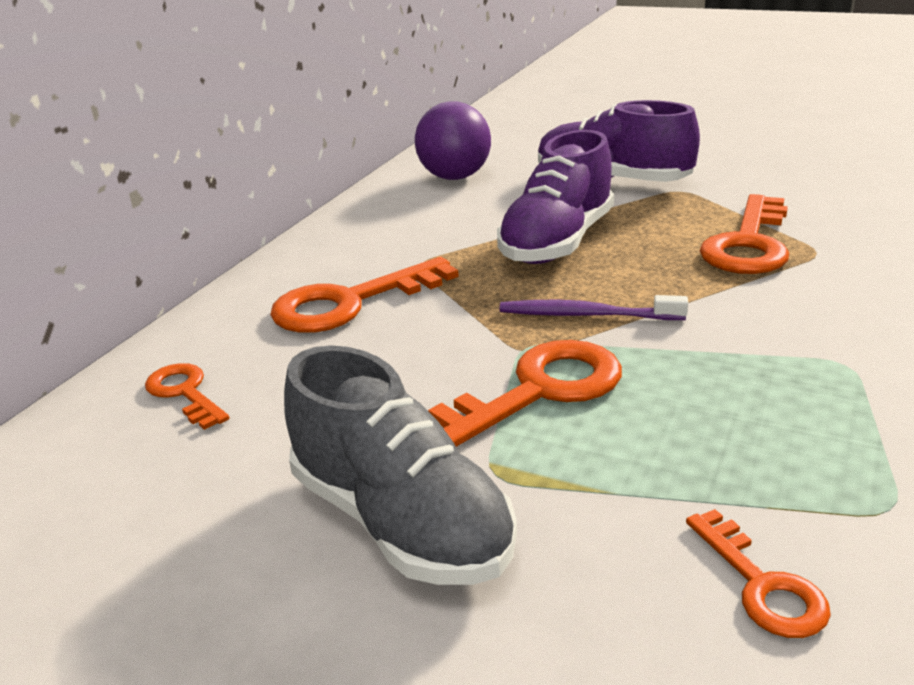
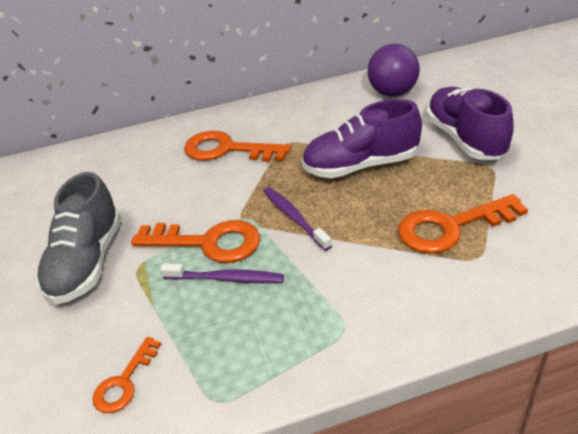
camera: 50 degrees right, 10 degrees up
(185, 393) = (120, 161): orange key -> none
(638, 407) = (226, 279): none -> purple toothbrush

